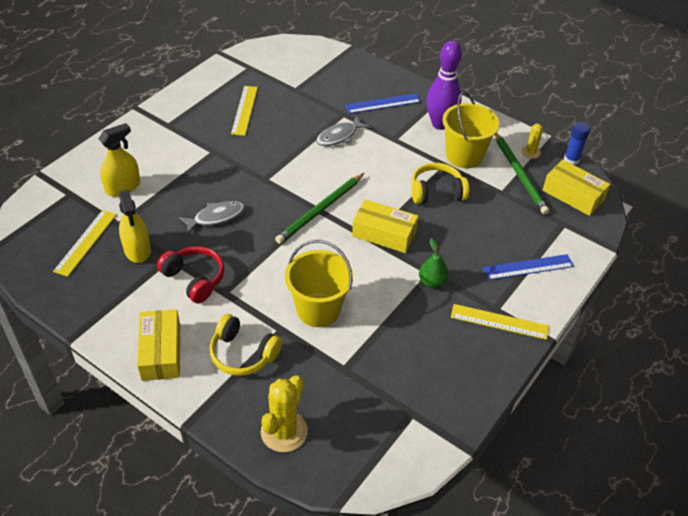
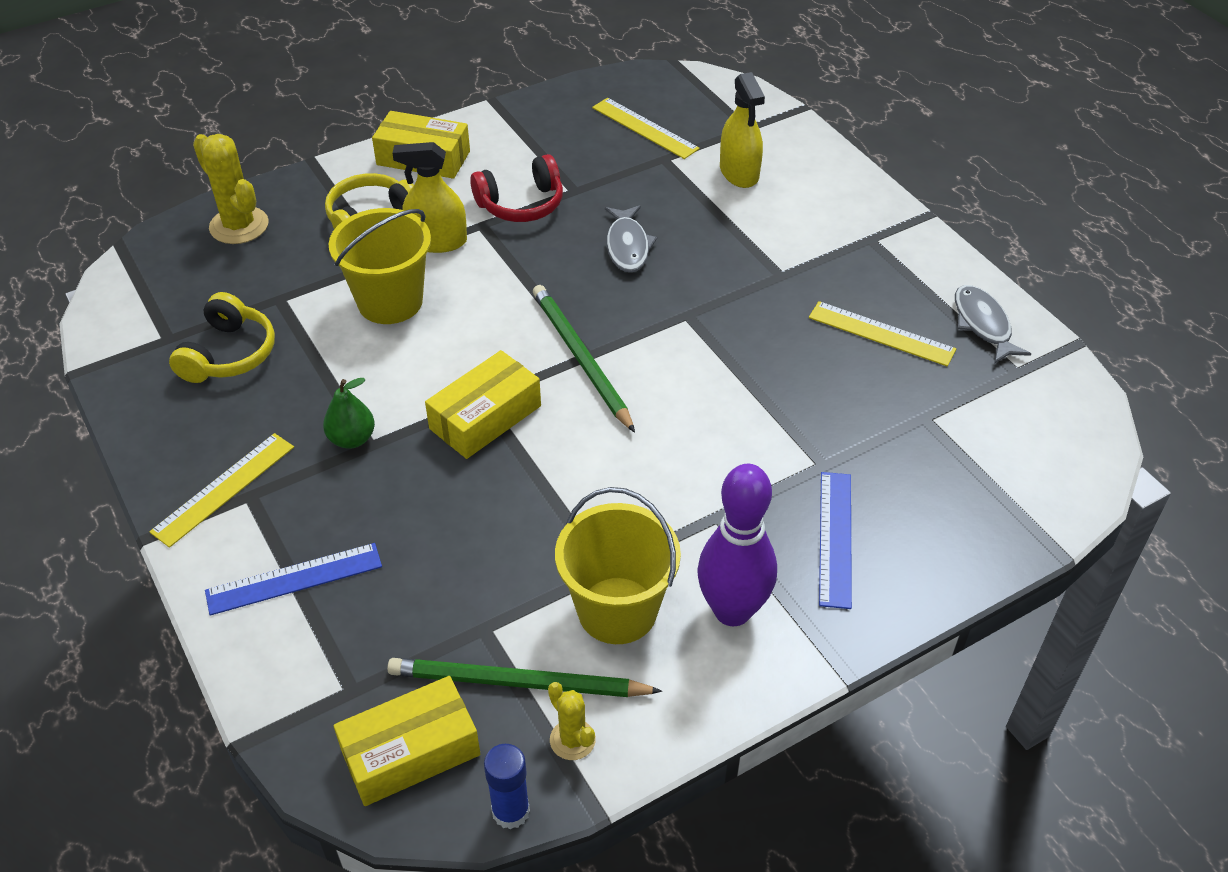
camera: 115 degrees right, 0 degrees up
(137, 250) = (605, 166): yellow spray bottle -> yellow spray bottle (437, 241)
(339, 136) = (757, 438): grey fish -> grey fish (983, 324)
(436, 192) = (542, 524): yellow headphones -> yellow headphones (229, 354)
(528, 267) = (294, 579): blue ruler -> blue ruler turned 60 degrees clockwise

